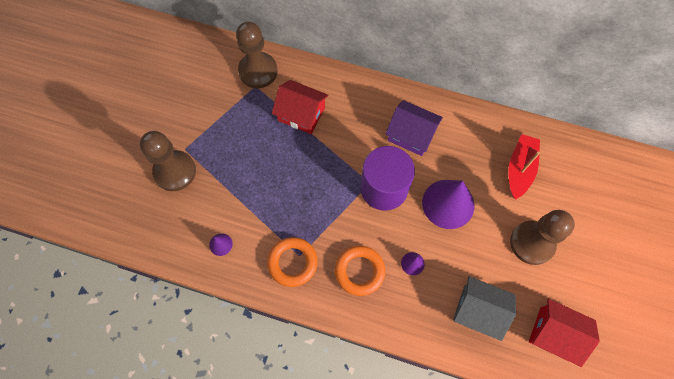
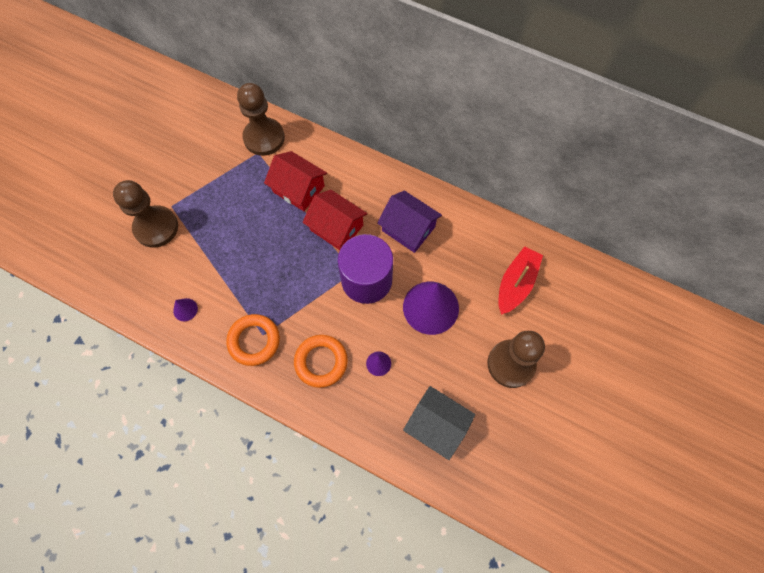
camera: 10 degrees right, 0 degrees up
(555, 334) = (513, 464): red house -> red house (336, 227)

